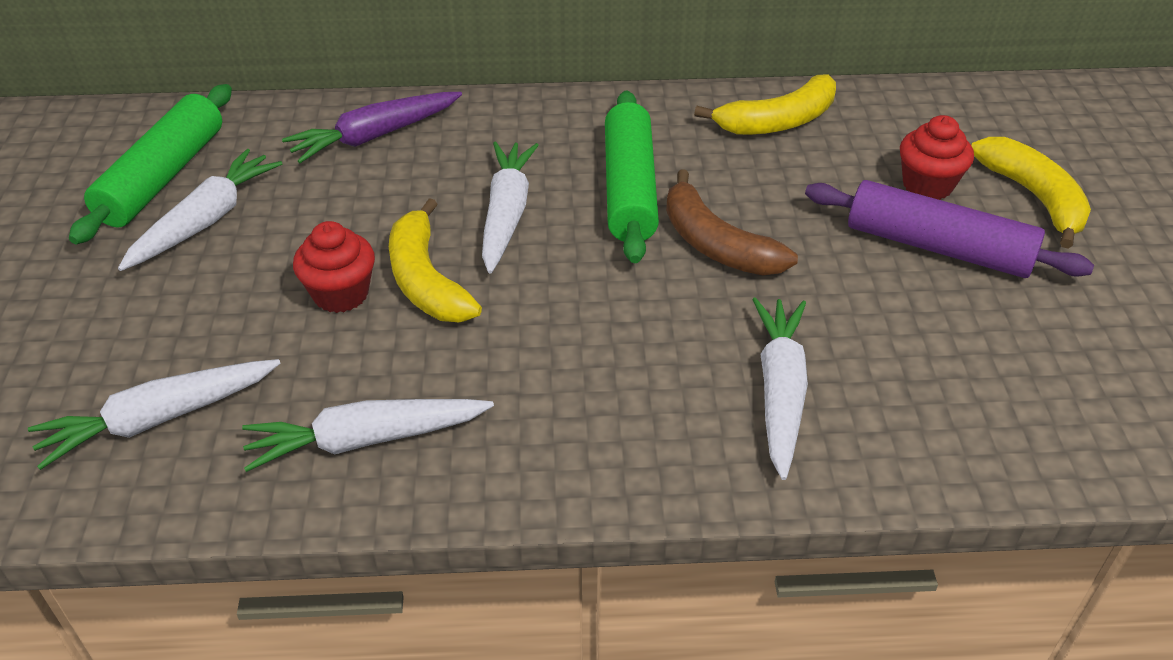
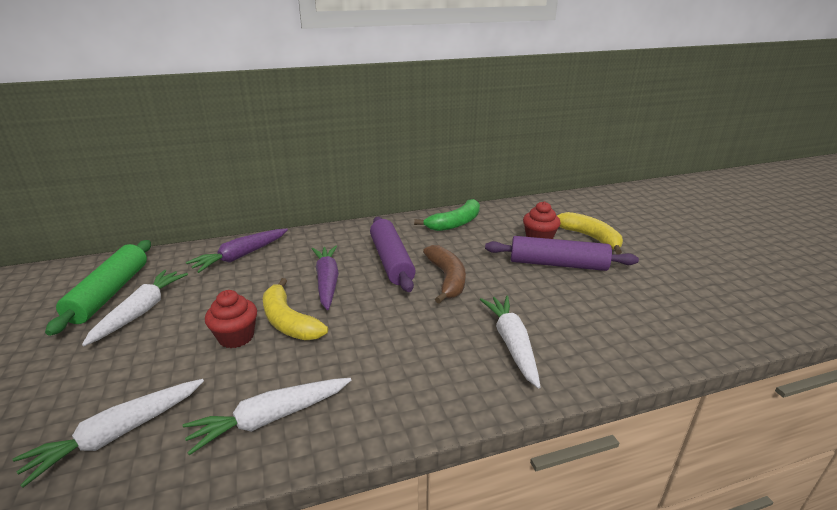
camera: 15 degrees left, 15 degrees down
(506, 214) = (327, 282): white carrot -> purple carrot
(629, 189) = (391, 261): green rolling pin -> purple rolling pin
(716, 244) = (447, 279): brown banana -> brown banana turned 135 degrees counterclockwise
(778, 121) = (455, 223): yellow banana -> green banana

